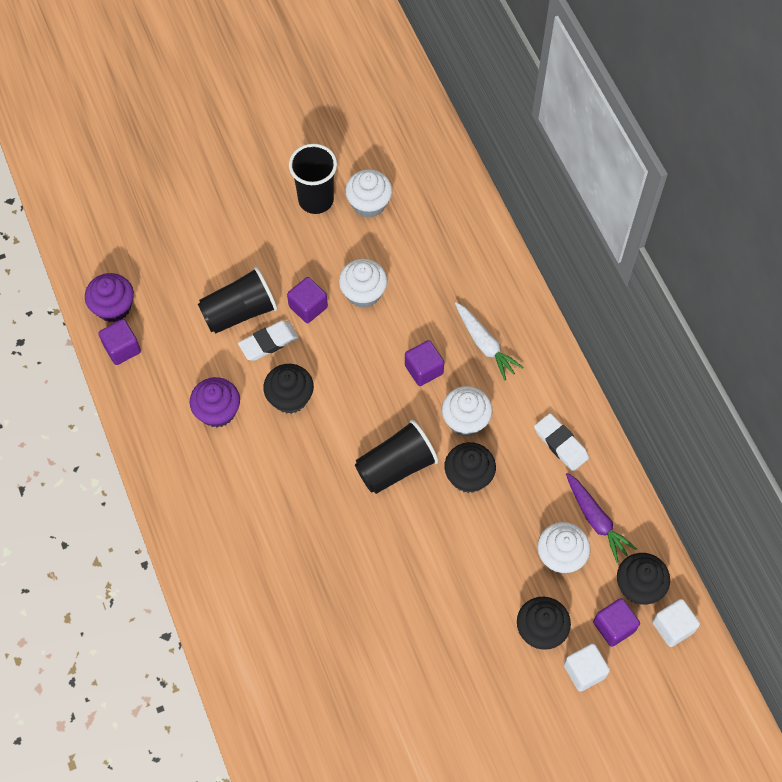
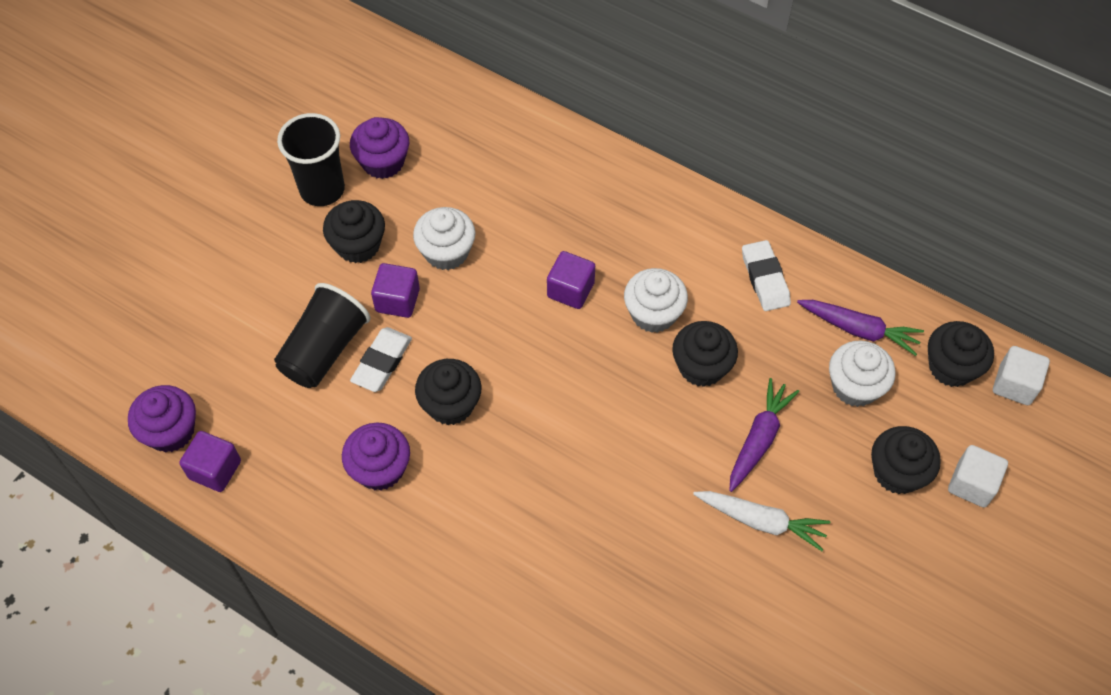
camera: 35 degrees left, 5 degrees down
(311, 253) = (358, 245): none -> black cupcake
(369, 203) = (383, 162): white cupcake -> purple cupcake
(396, 466) = (620, 404): black cup -> none
(467, 548) = (759, 438): none -> purple carrot
(485, 345) = (613, 229): white carrot -> white carrot (761, 521)
(561, 444) = (765, 278): white eraser -> white eraser turned 60 degrees clockwise
(614, 626) = (961, 421): purple cube -> none

